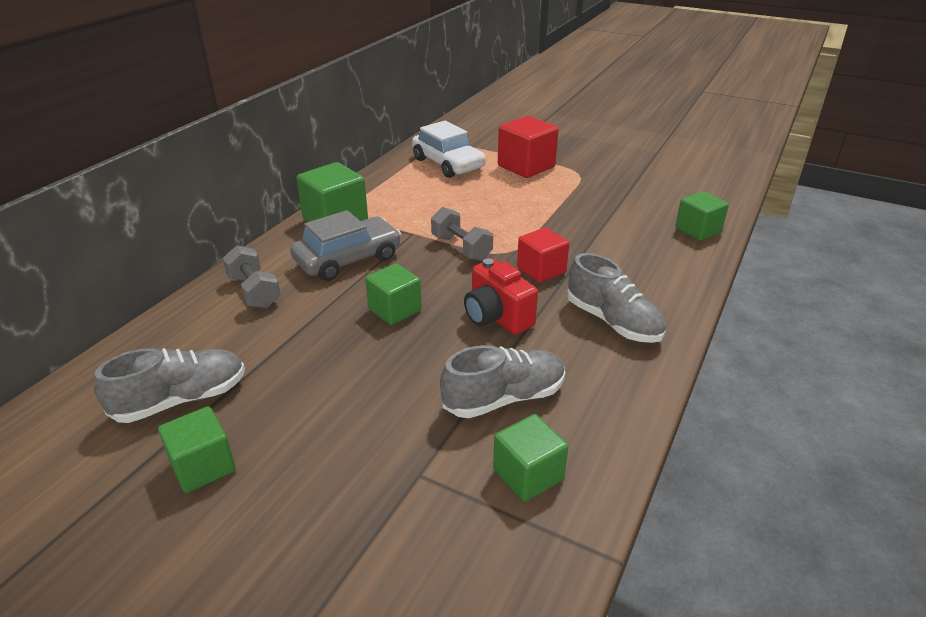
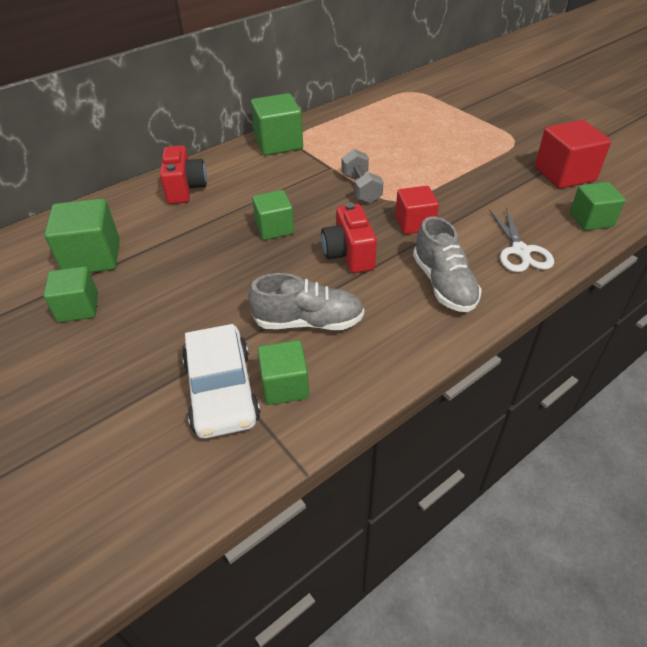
camera: 25 degrees right, 10 degrees up
(181, 400) = (92, 257): grey shoe -> green cube
(254, 291) = (185, 189): grey dumbbell -> red camera
(348, 259) = (267, 178): grey car -> none
(448, 164) = (402, 110): white car -> white car (222, 391)
(526, 166) = (470, 125): red cube -> red cube (564, 174)
(659, 273) = (520, 251): none -> white scissors

